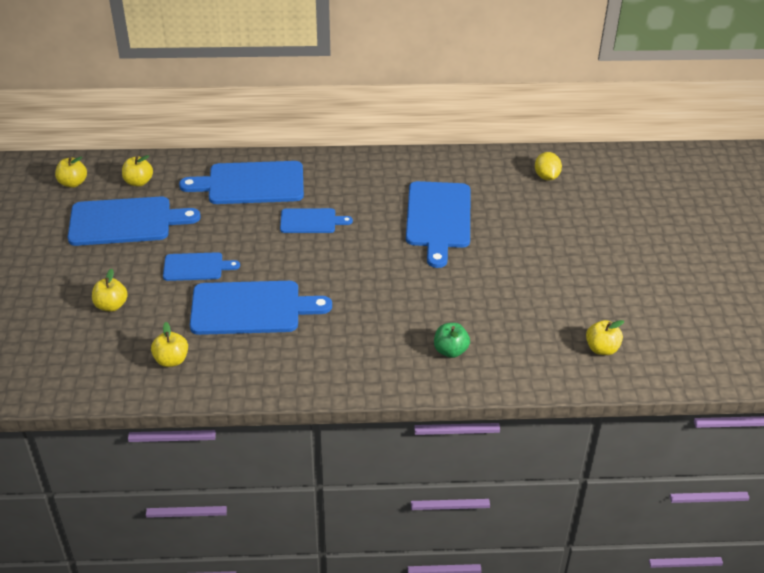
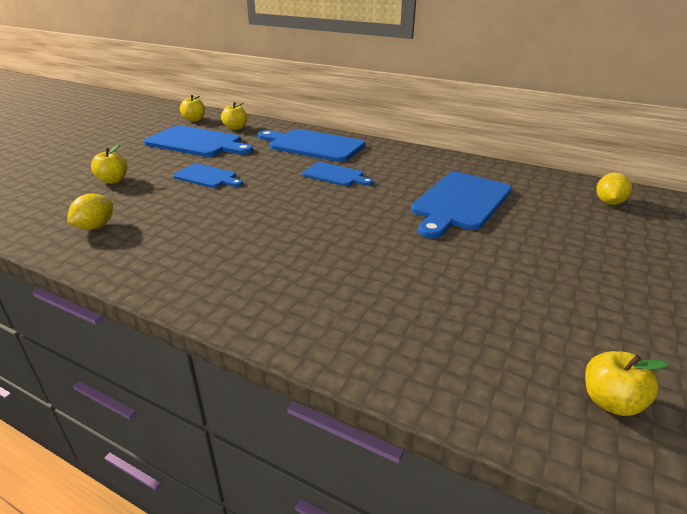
camera: 30 degrees right, 10 degrees down
(171, 360) = (95, 227): yellow apple -> yellow lemon
(251, 308) = (211, 213): blue cutting board -> none
(450, 351) = (371, 318): green apple -> none

